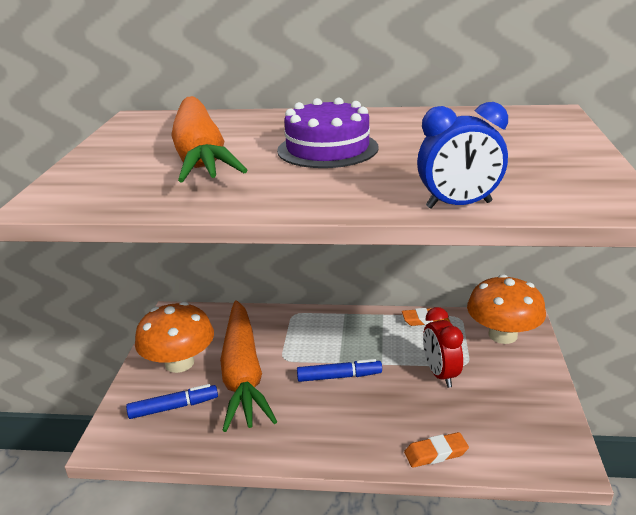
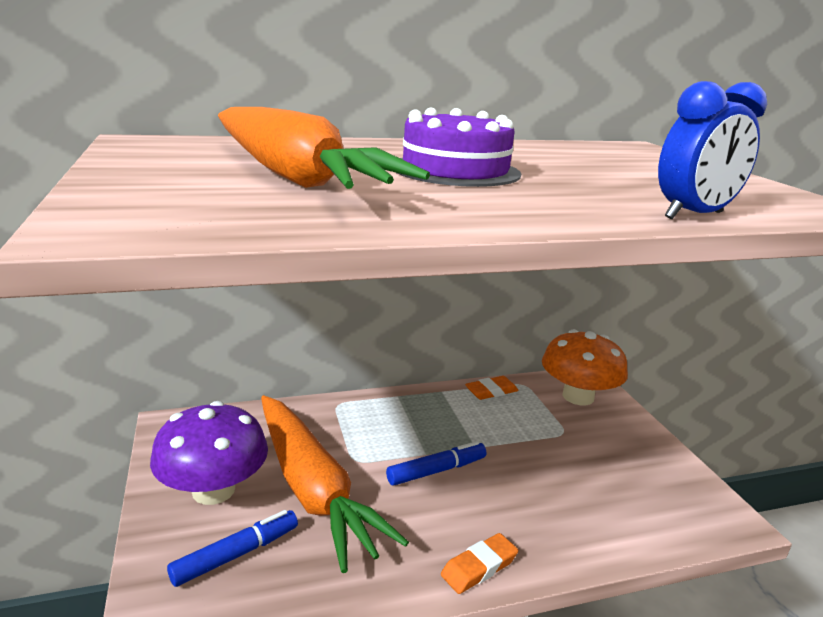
camera: 25 degrees left, 5 degrees down
(179, 363) = (213, 490): orange mushroom -> purple mushroom
(435, 453) = (601, 541): orange eraser -> orange eraser (479, 567)
(440, 374) = (545, 448): red clock -> none

